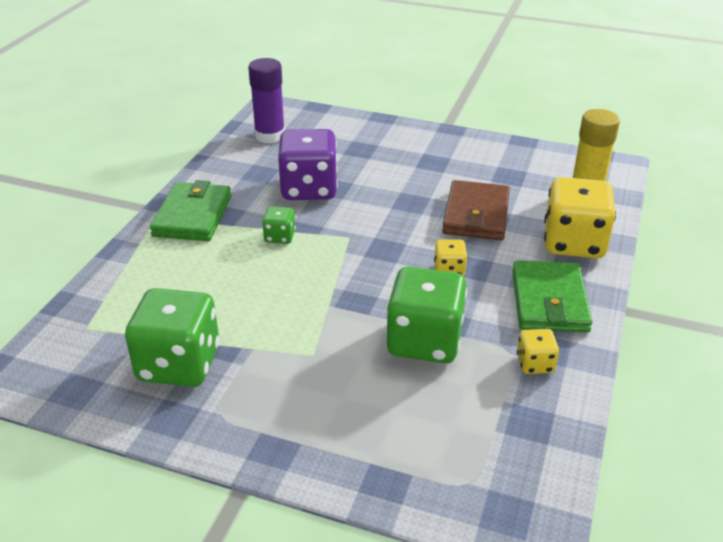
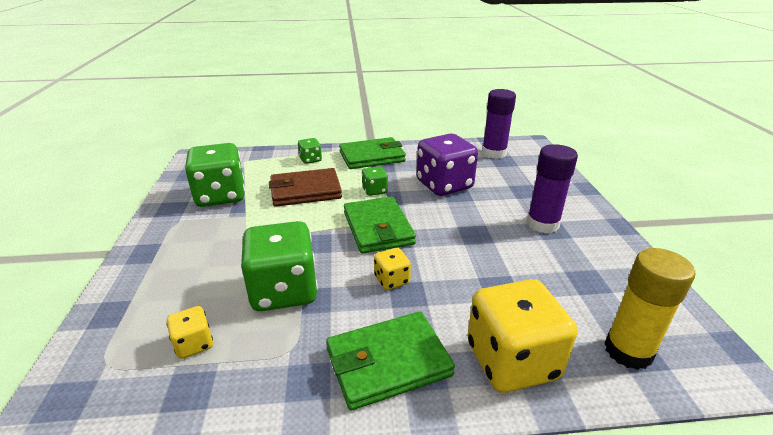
camera: 65 degrees right, 5 degrees down
(149, 266) = (310, 160): none -> green dice
(358, 255) = (378, 228): none -> green wallet
(422, 163) = (542, 224): none -> purple glue stick
(476, 215) = (494, 275): brown wallet -> brown wallet (305, 191)
(535, 364) = (278, 373): yellow dice -> yellow dice (194, 344)

